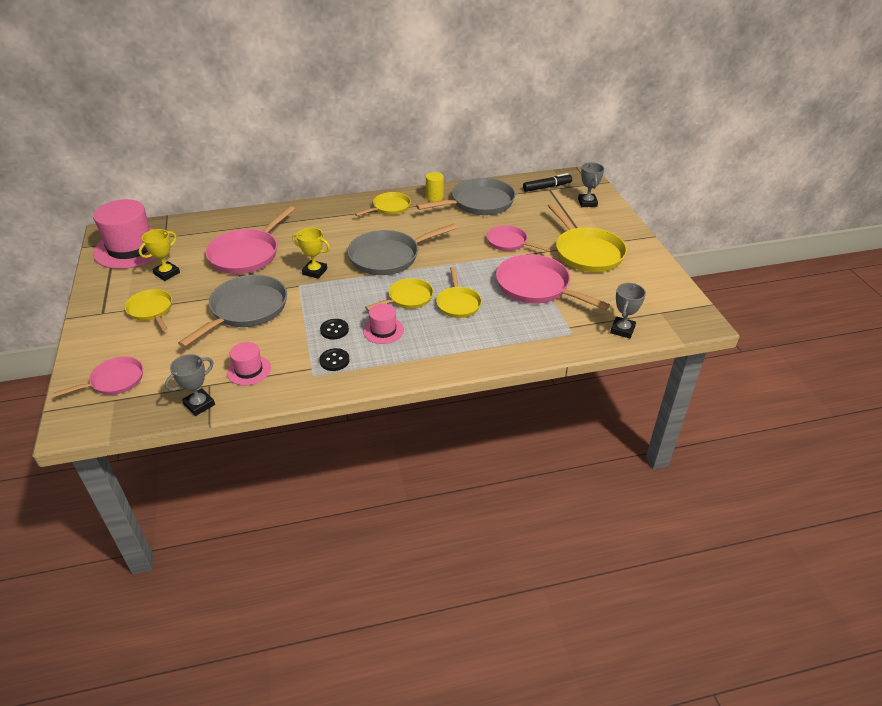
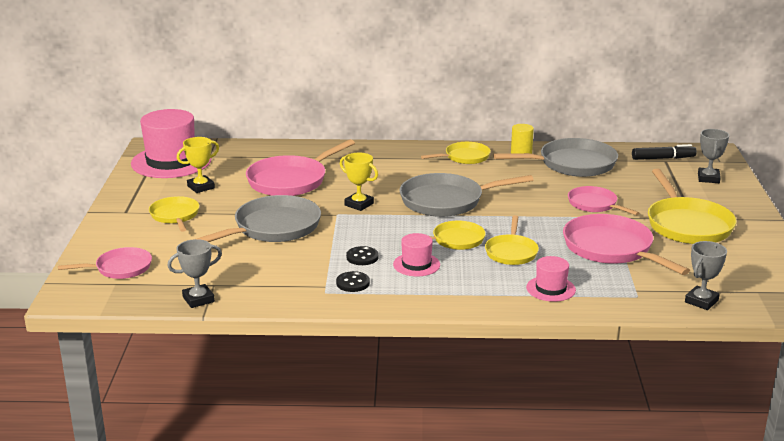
camera: 15 degrees right, 15 degrees down
(249, 370) = (259, 278): pink hat -> pink hat (551, 289)

